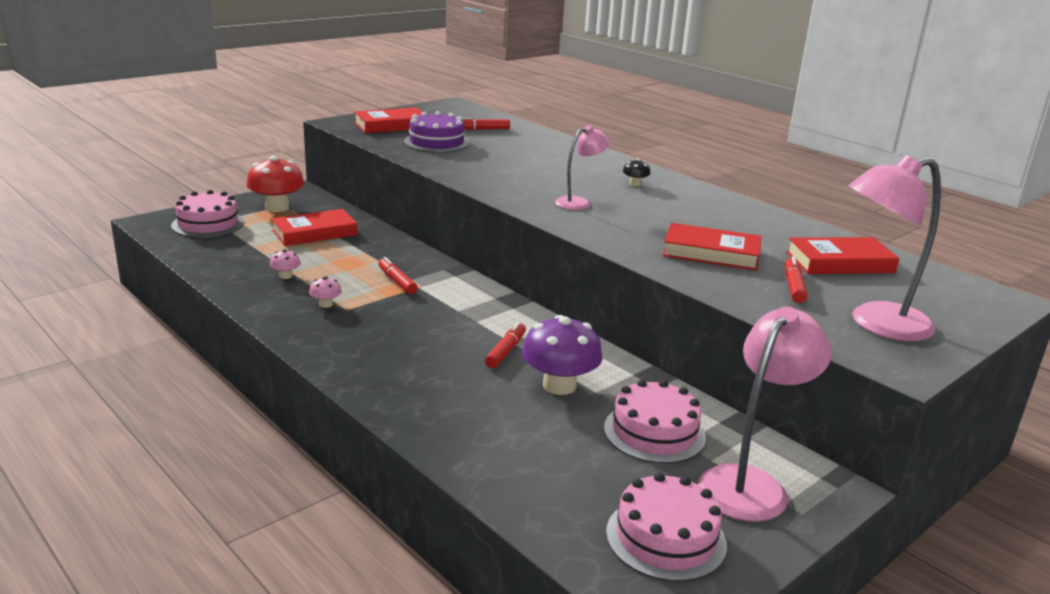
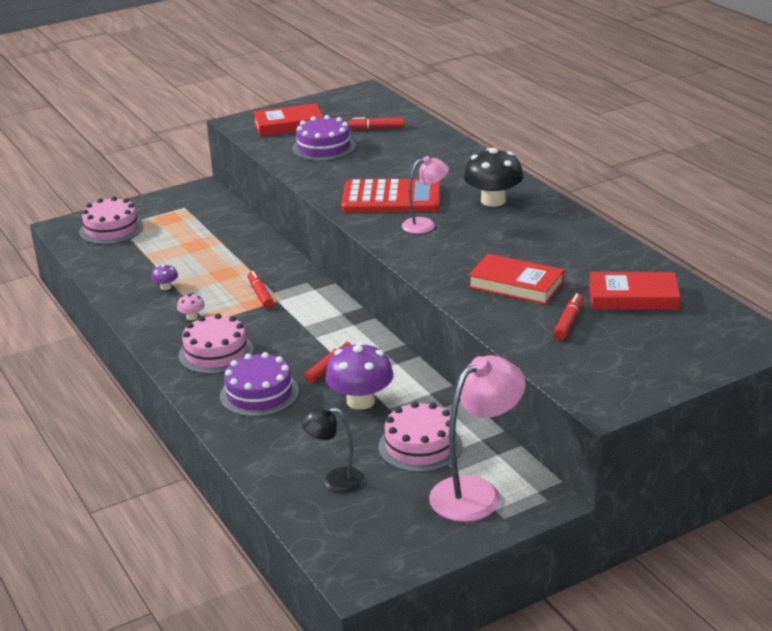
camera: 15 degrees right, 5 degrees up
(277, 207) = (177, 210): red mushroom -> none
(286, 276) = (166, 287): pink mushroom -> purple mushroom
(315, 232) = (203, 239): red book -> none
(435, 382) = (259, 393): none -> purple cake
(530, 181) = (391, 198): none -> red calculator
(573, 478) = (335, 479): none -> black lamp
(635, 184) = (493, 201): black mushroom -> black mushroom, size x2.19
(665, 538) = (384, 528): pink cake -> pink cake (216, 353)
(877, 324) = (616, 363): pink lamp -> none

